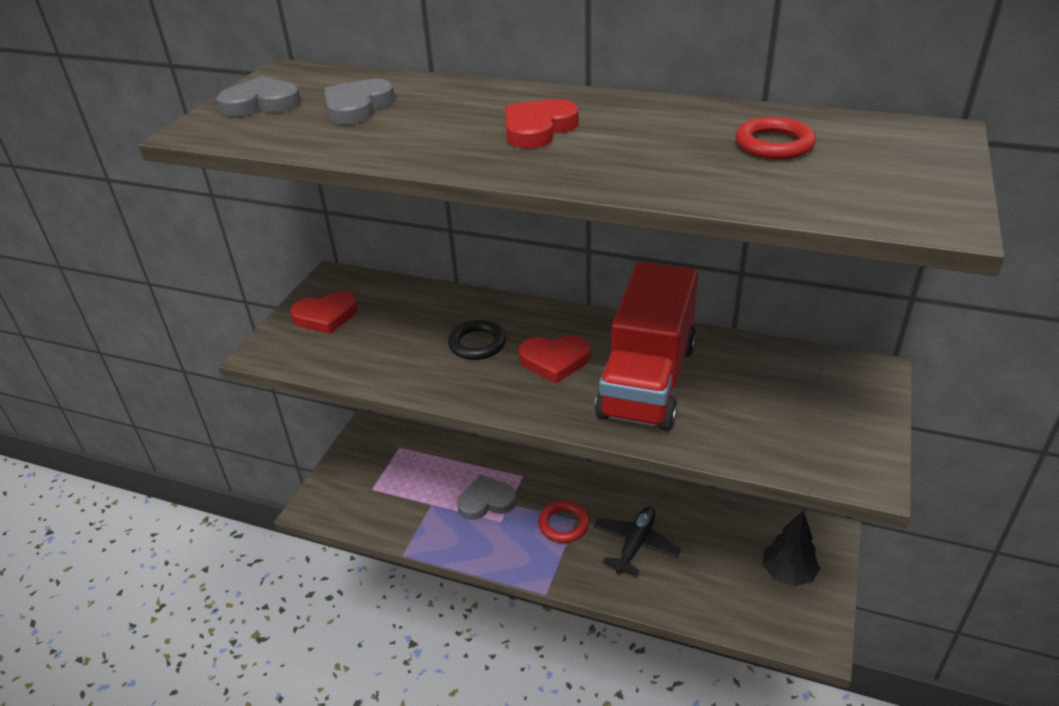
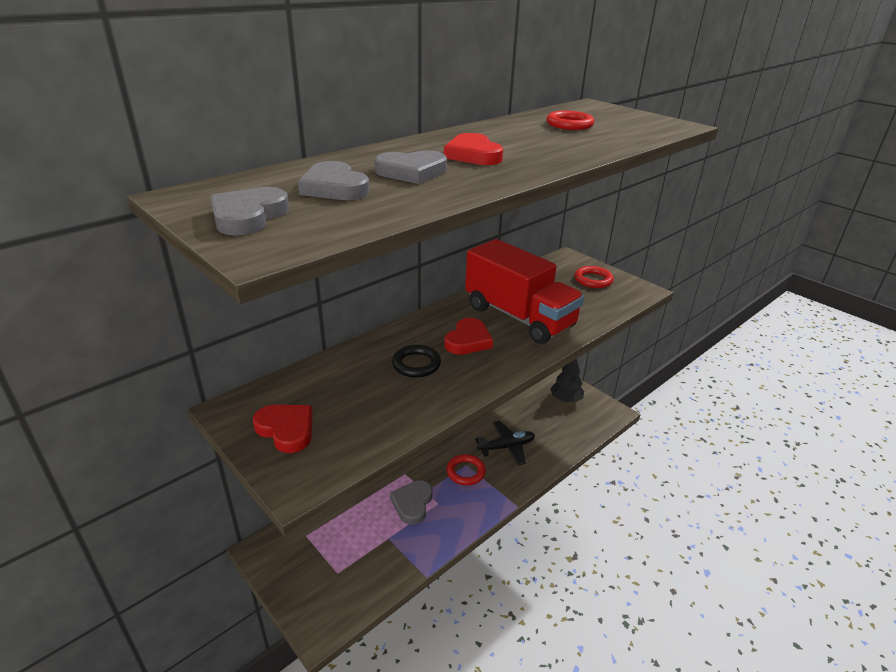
camera: 65 degrees left, 5 degrees down
(326, 316) = (286, 430): red heart -> red heart turned 60 degrees counterclockwise
(439, 120) = (412, 172): none -> grey heart
(635, 545) = (506, 447): black plane -> black plane turned 105 degrees clockwise
(832, 416) = (593, 280): none -> red ring

